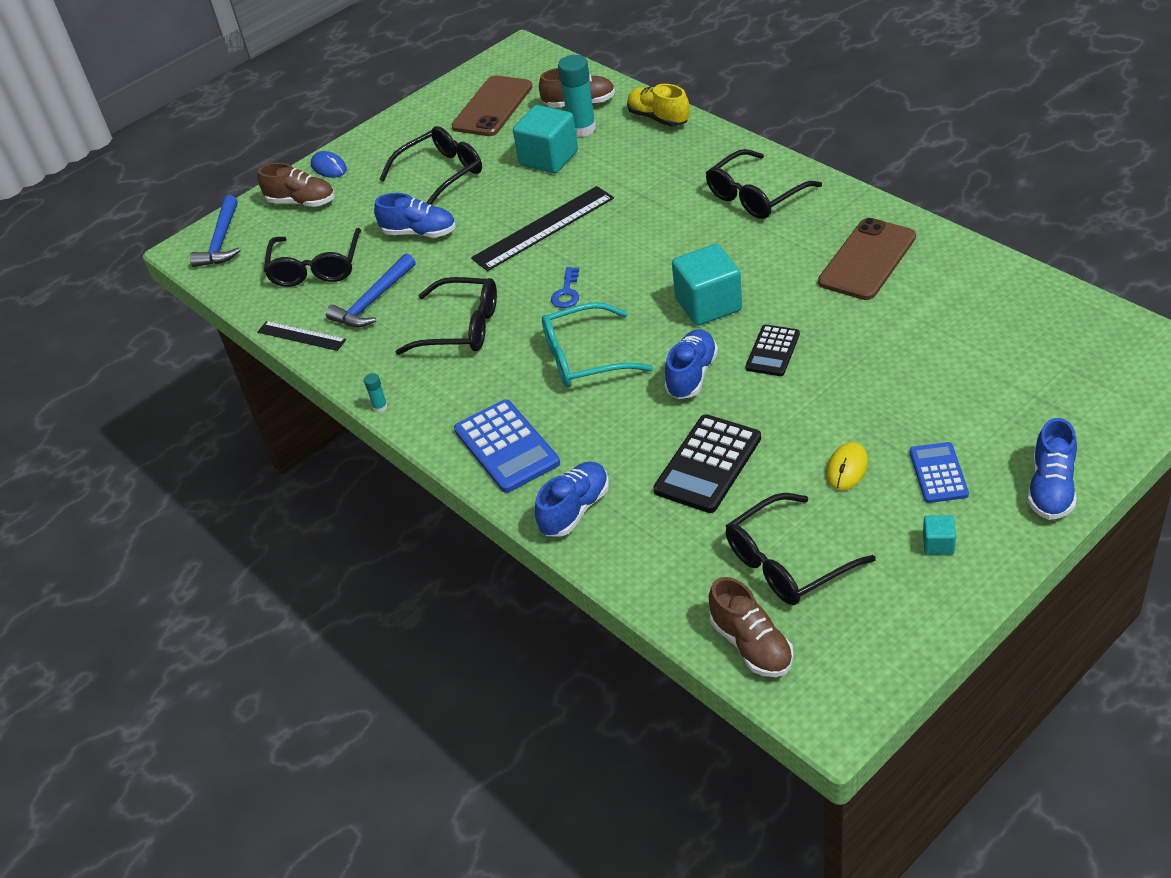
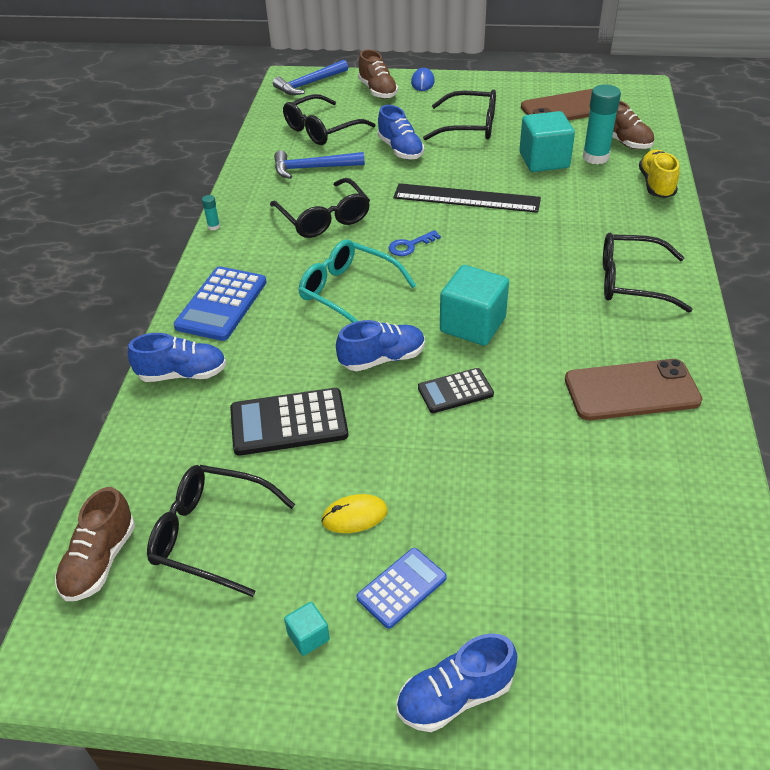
camera: 45 degrees right, 0 degrees up
(301, 336) = (252, 159): black ruler -> none

